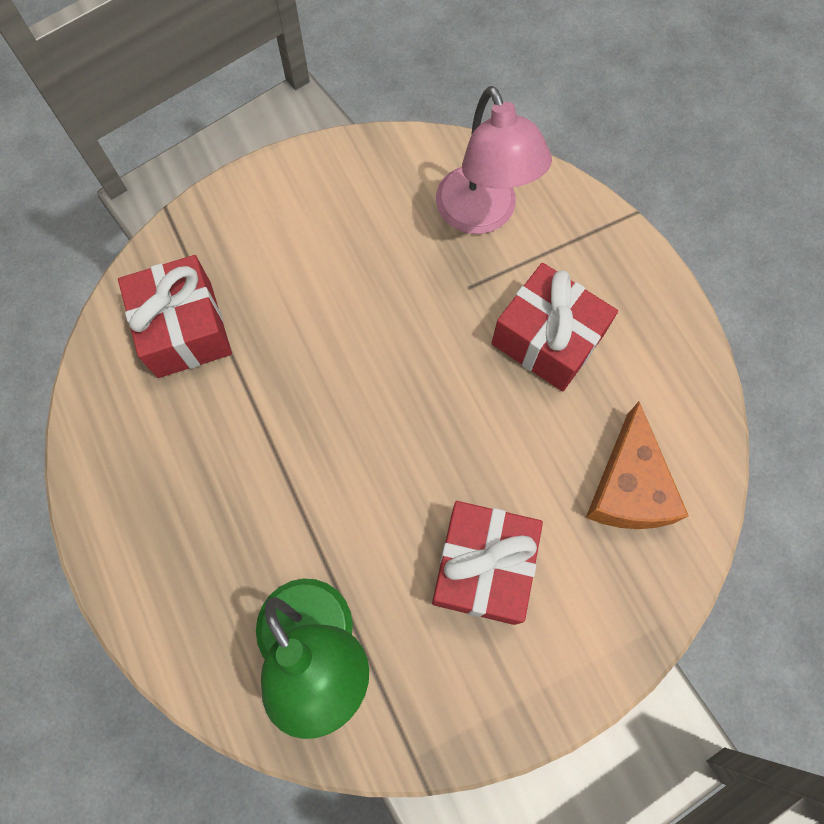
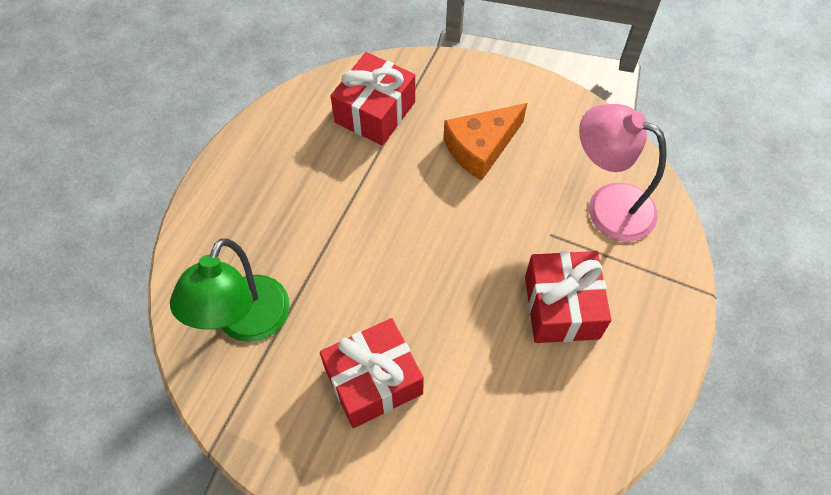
camera: 50 degrees right, 10 degrees down
(482, 215) = (607, 205): pink lamp -> pink lamp turned 90 degrees clockwise
(628, 487) = (507, 434): orange cheese -> orange cheese (481, 148)

